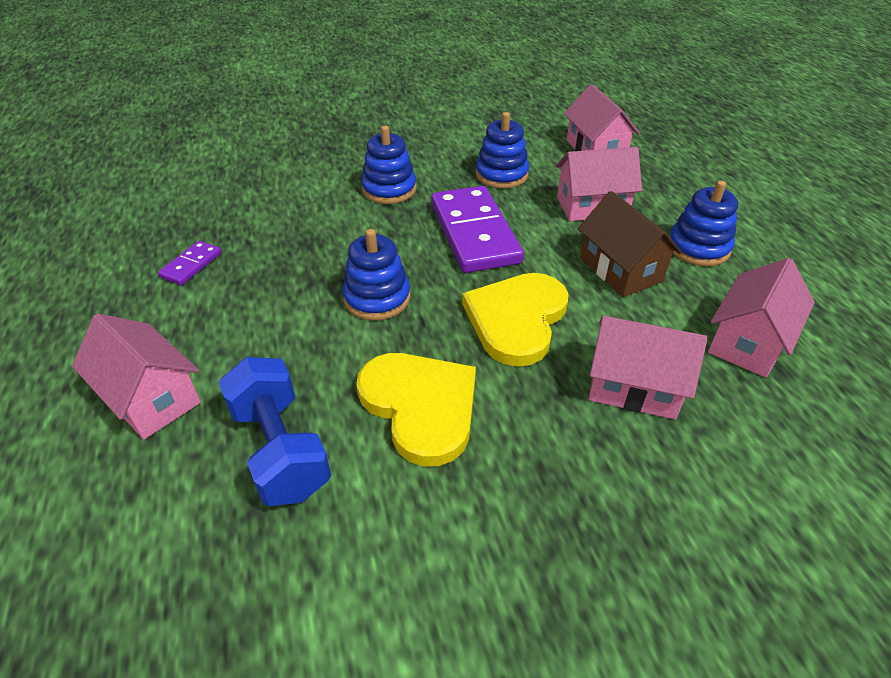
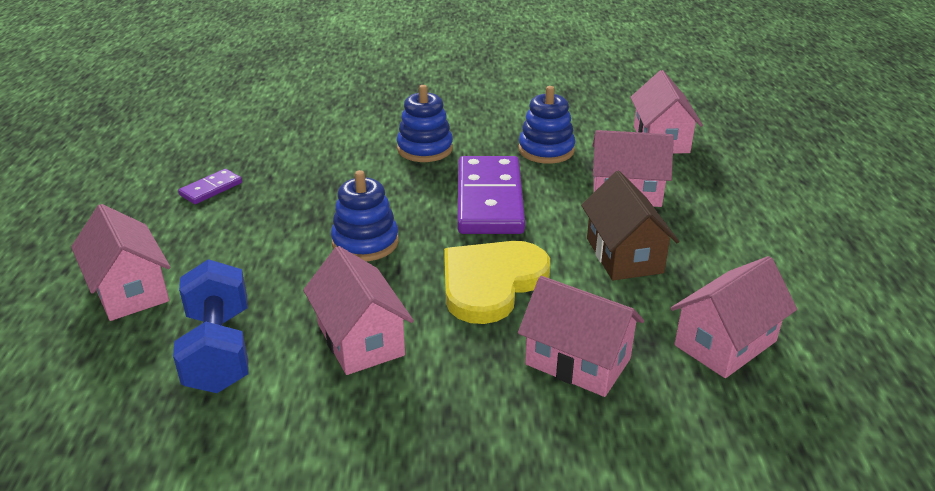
camera: 15 degrees right, 10 degrees down
(421, 406) = (360, 339): yellow heart -> pink house
(698, 248) = (722, 248): blue stacking toy -> none

